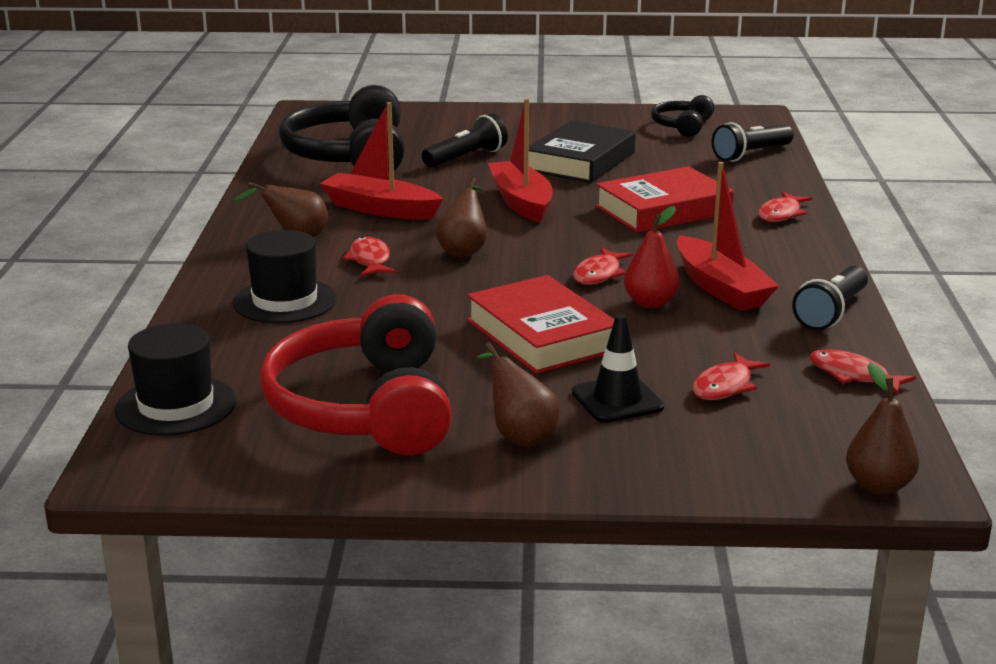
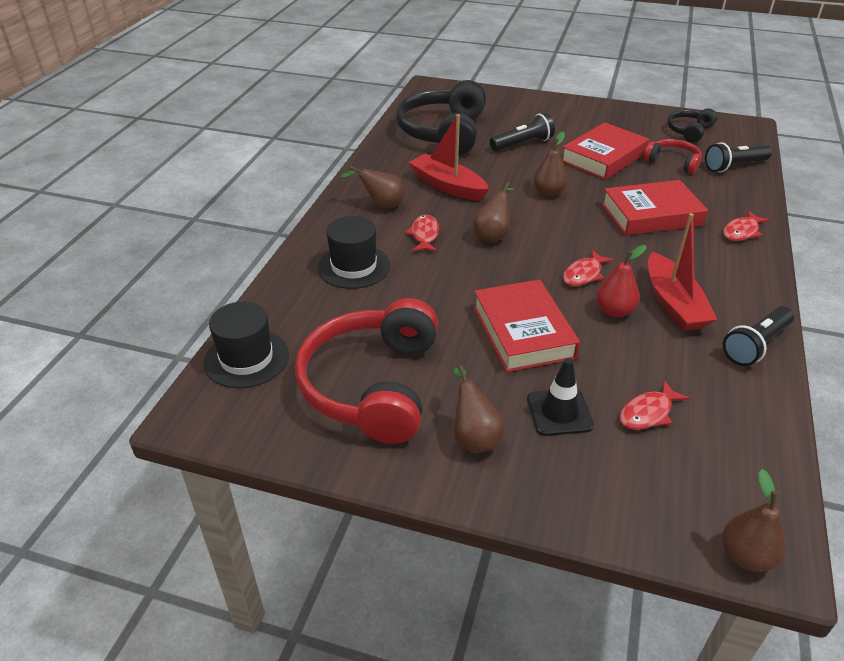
camera: 15 degrees right, 15 degrees up
(521, 202) = (548, 192): red boat -> brown pear
(580, 161) = (603, 157): black book -> red book
(672, 158) = (673, 162): none -> red headphones
(853, 375) = (756, 420): red fish -> none

